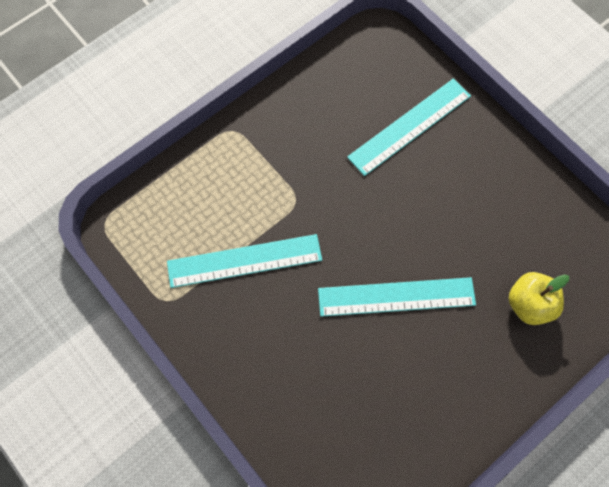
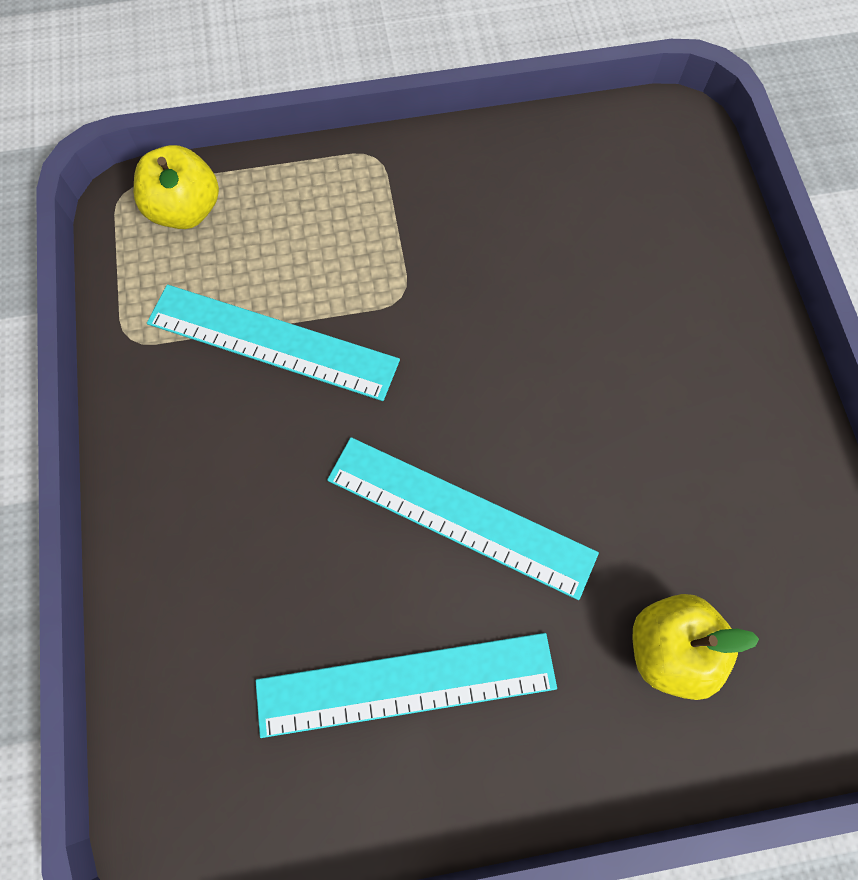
camera: 30 degrees right, 0 degrees up
(148, 214) = (186, 210): none -> yellow apple
(409, 126) = (641, 277): turquoise ruler -> turquoise ruler (406, 684)

